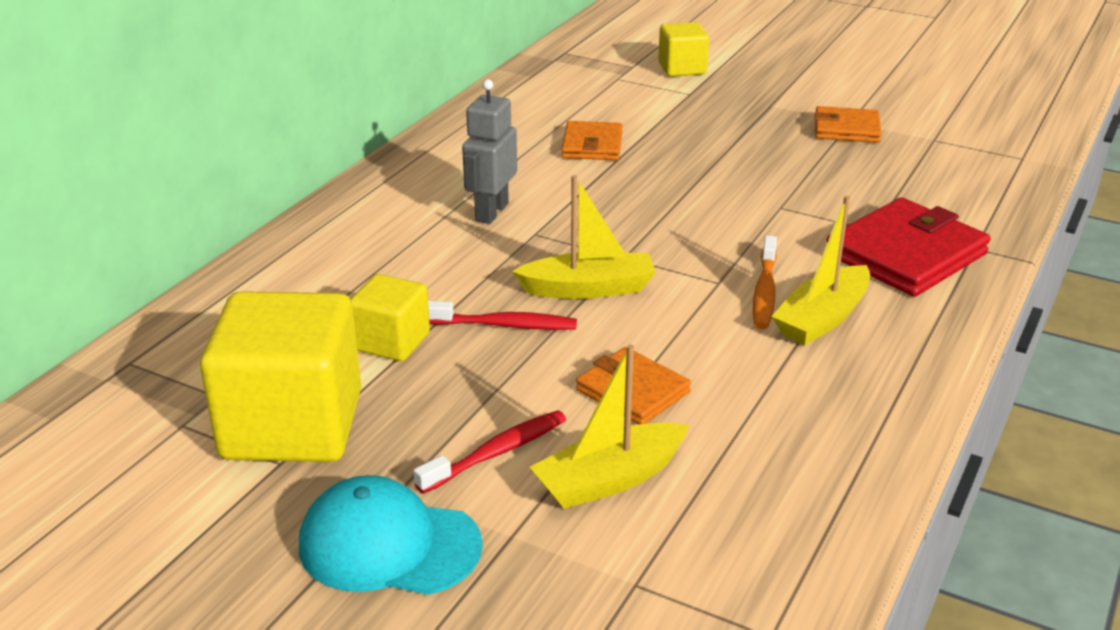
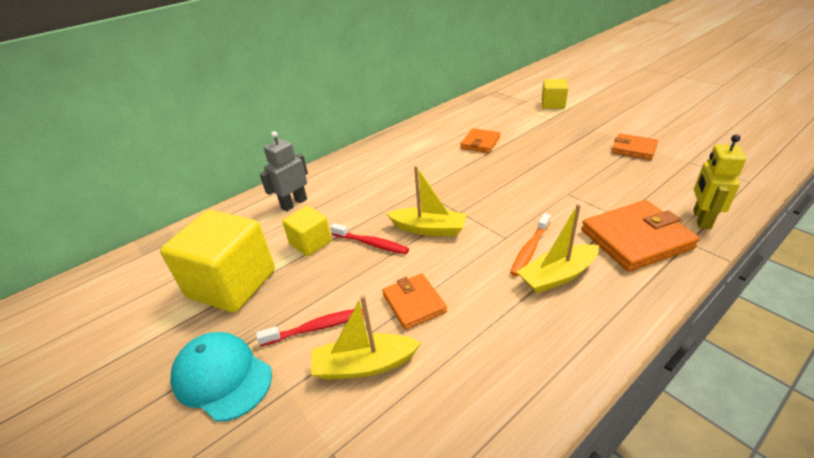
camera: 25 degrees right, 5 degrees up
(491, 212) = (406, 174): grey robot -> grey robot (294, 203)
(906, 254) = (636, 239): red wallet -> orange wallet
(979, 216) = (701, 219): none -> yellow robot

